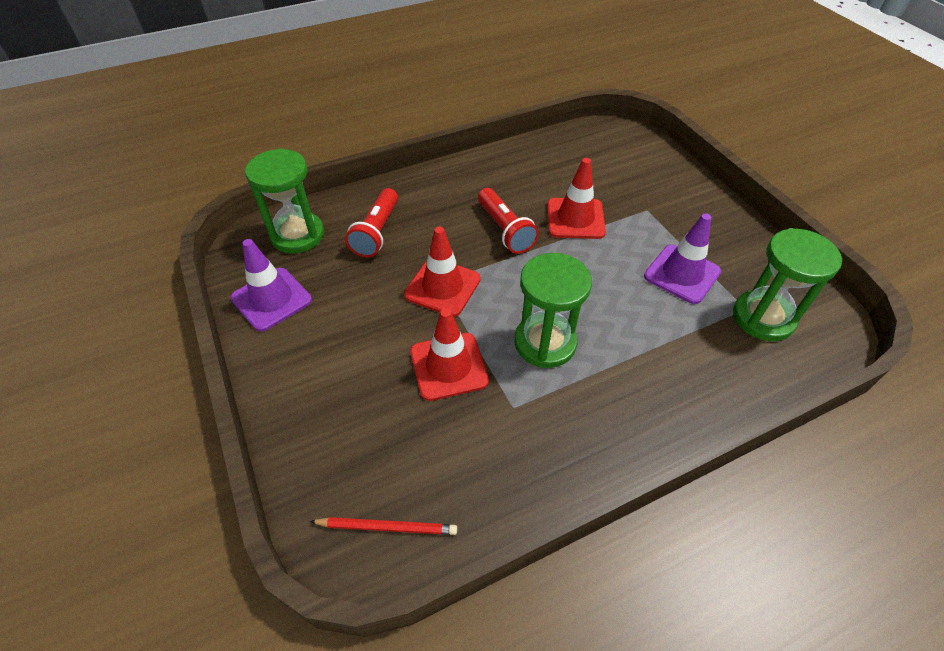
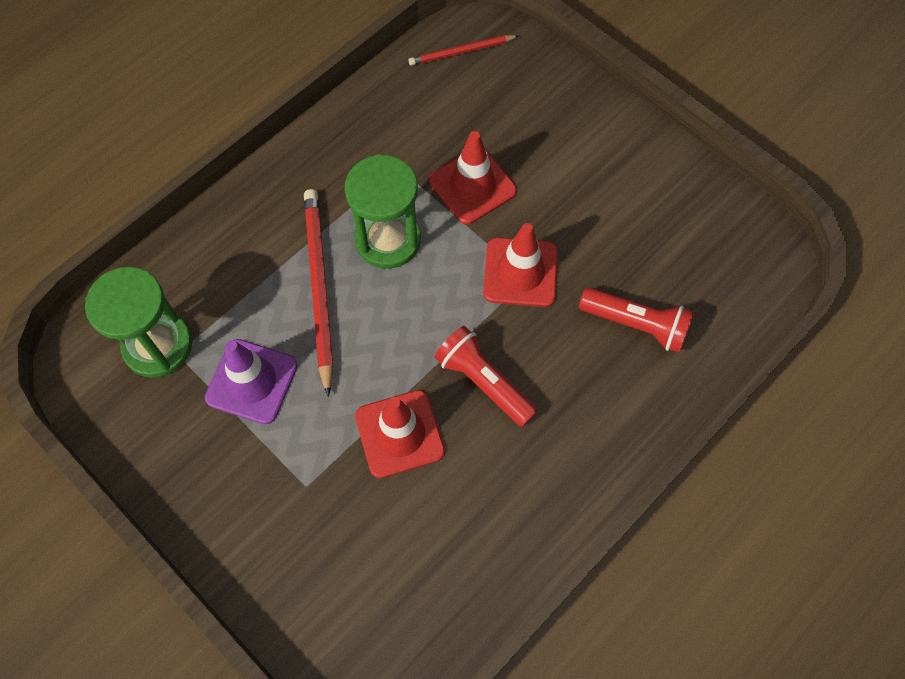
camera: 160 degrees right, 15 degrees up
(271, 299) = (689, 199): purple traffic cone -> none
(297, 235) = (726, 289): green hourglass -> none
(377, 232) = (637, 324): red flashlight -> red flashlight turned 120 degrees clockwise
(616, 323) = (319, 287): none -> red pencil

